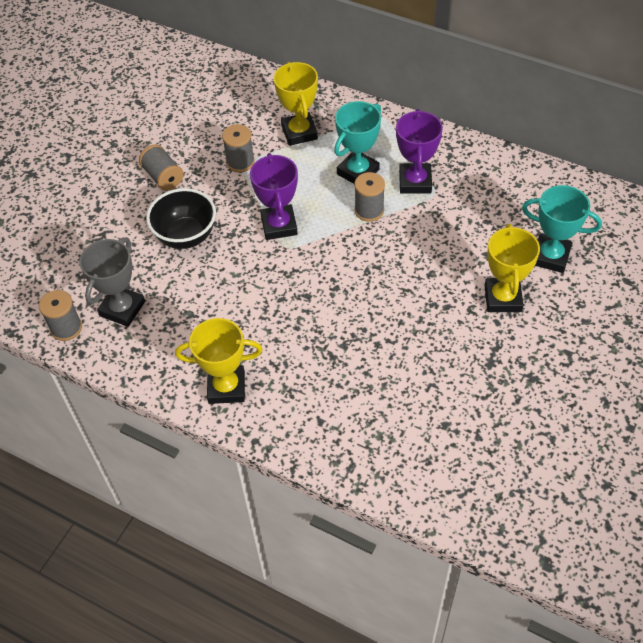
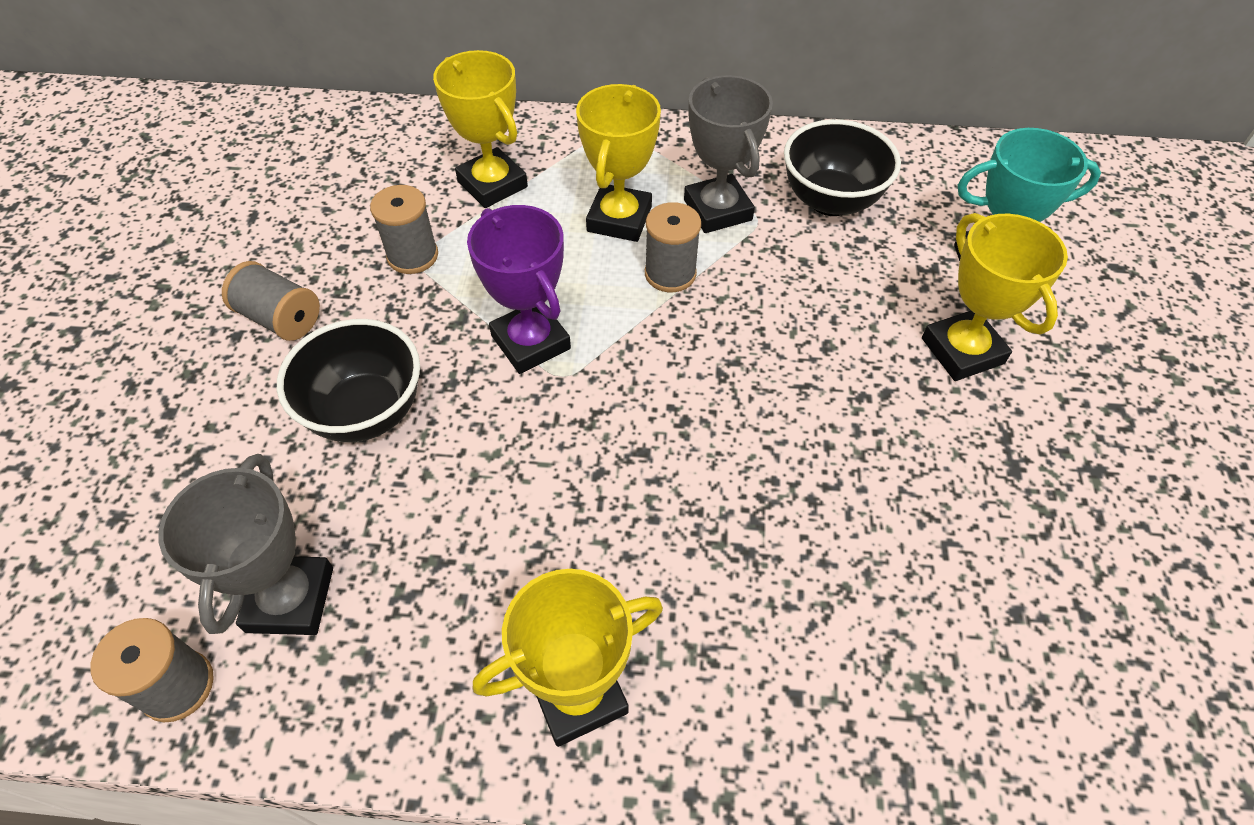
camera: 25 degrees left, 0 degrees up
(358, 172) = (619, 219): turquoise trophy -> yellow trophy
(415, 182) = (717, 210): purple trophy -> grey trophy
(483, 194) = (830, 201): none -> black bowl

